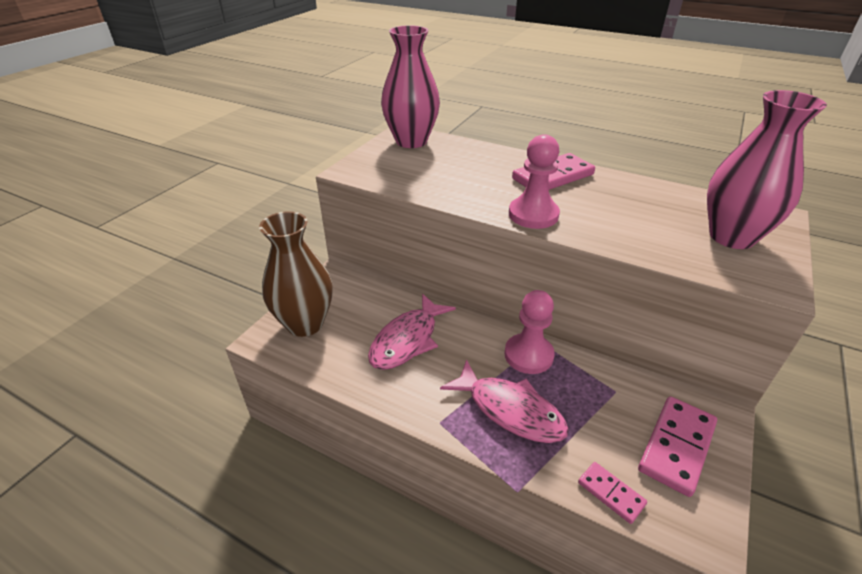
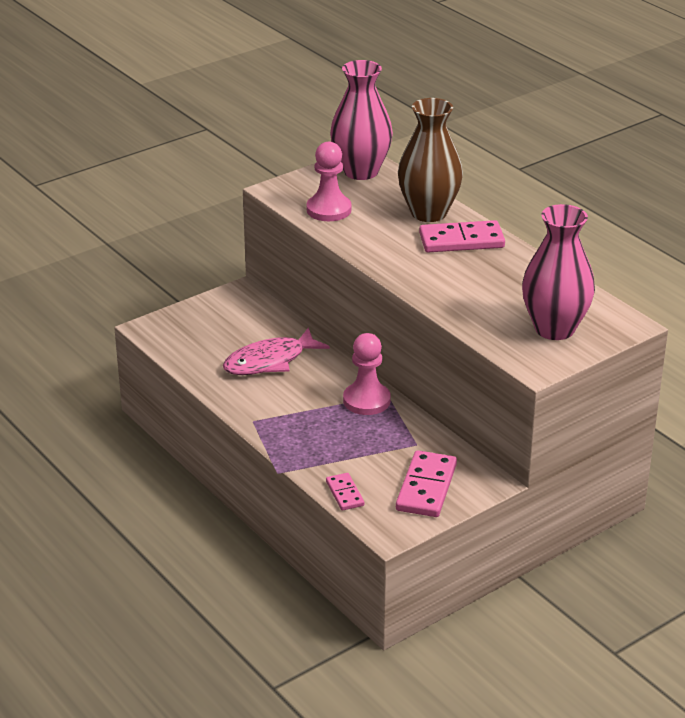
camera: 25 degrees right, 5 degrees down
(305, 323) = (190, 325): brown vase -> brown vase (428, 213)
(510, 410) = (315, 430): pink fish -> none
(533, 215) = (402, 269): pink pawn -> pink pawn (329, 210)
(677, 446) = (426, 487): pink domino -> pink domino turned 45 degrees counterclockwise

